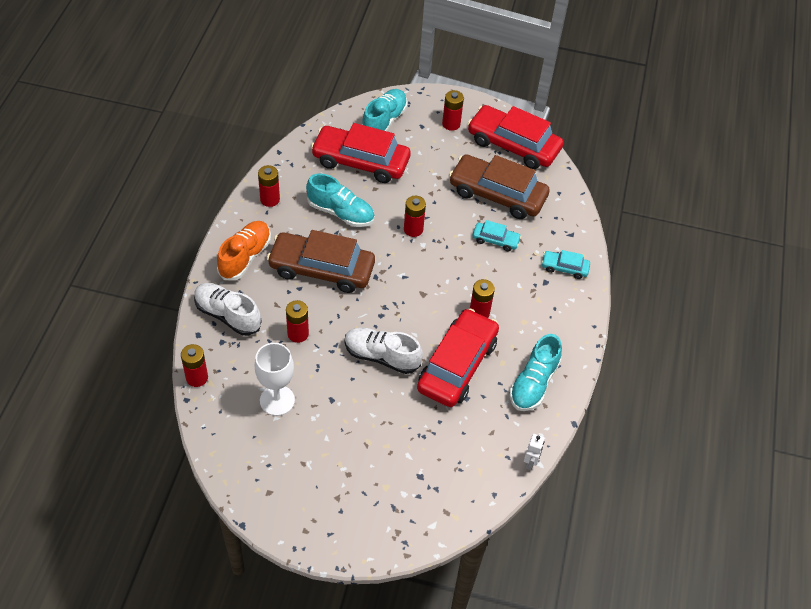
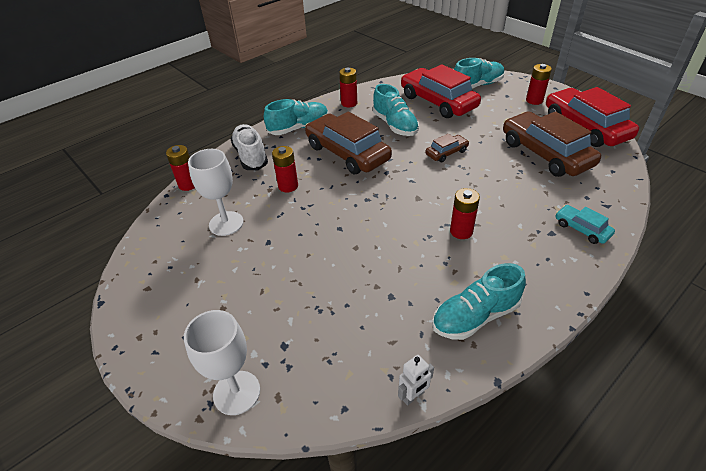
camera: 40 degrees right, 10 degrees down
(245, 257) = (299, 128): orange shoe -> turquoise shoe
(381, 356) = (340, 228): white shoe -> none
(413, 229) = (446, 153): red battery -> brown car
(416, 525) = (236, 392): none -> white goblet
(457, 365) = (405, 265): red car -> none
(495, 240) = (520, 184): turquoise car -> none

